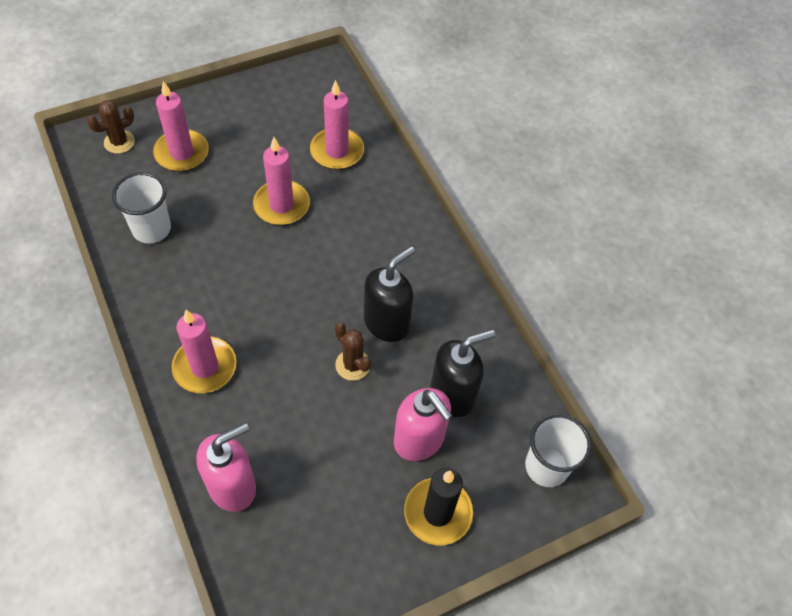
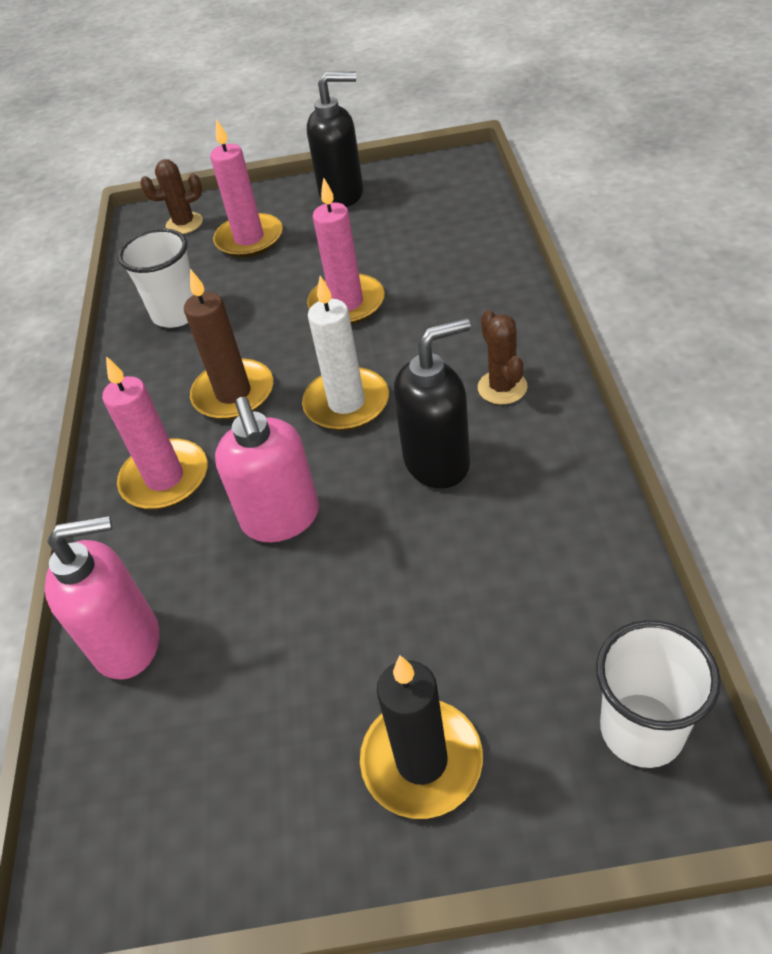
camera: 30 degrees right, 10 degrees down
(226, 292) = (233, 393): none -> brown candle
(311, 288) = (346, 403): none -> white candle
(337, 151) = (443, 251): pink candle -> none
(353, 365) = (366, 510): brown cactus -> brown cactus (502, 387)
(419, 440) = (429, 637): pink soap dispenser -> pink soap dispenser (281, 518)
(453, 395) = (507, 580): black soap dispenser -> black soap dispenser (342, 194)

